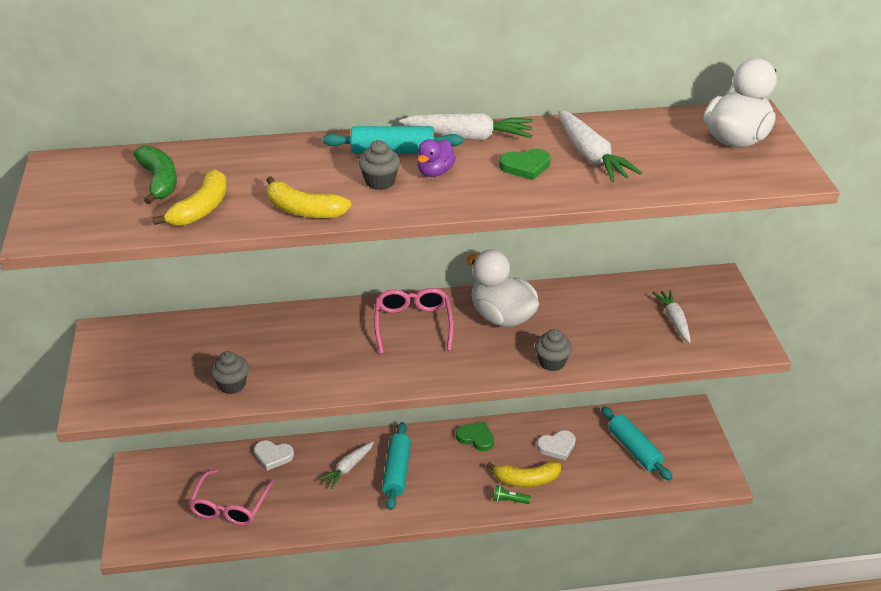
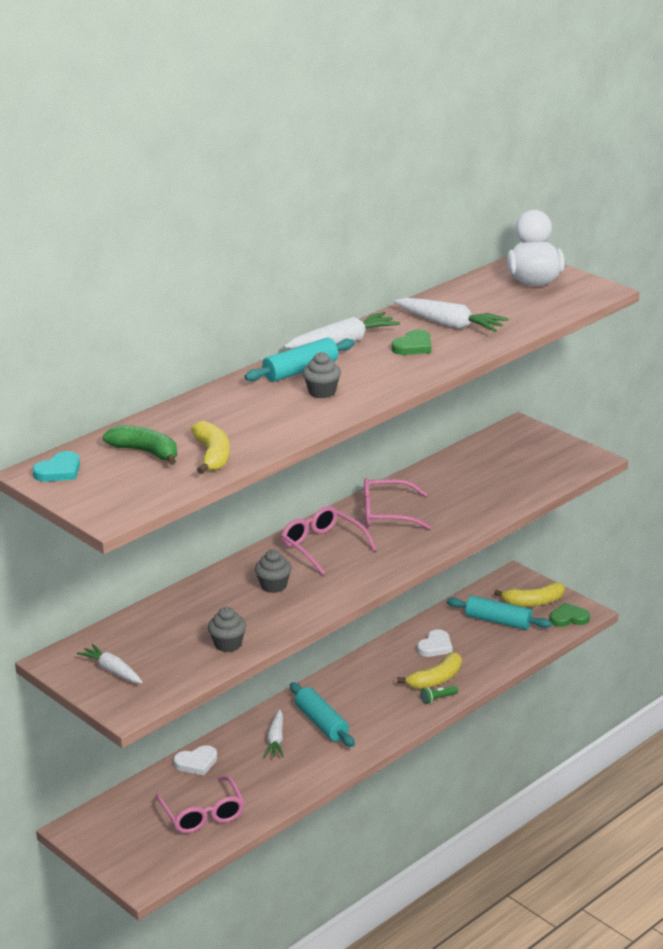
camera: 35 degrees left, 10 degrees down
(74, 170) = (59, 471): none -> turquoise heart
(304, 210) = (294, 428): yellow banana -> yellow banana (533, 602)
(435, 172) = (353, 372): purple duck -> none
(476, 438) = (361, 670): green heart -> green heart (568, 618)
(502, 316) = (386, 513): white duck -> pink glasses
(552, 362) = (462, 527): grey cupcake -> grey cupcake (273, 586)
(674, 320) = (518, 465): white carrot -> white carrot (112, 671)

